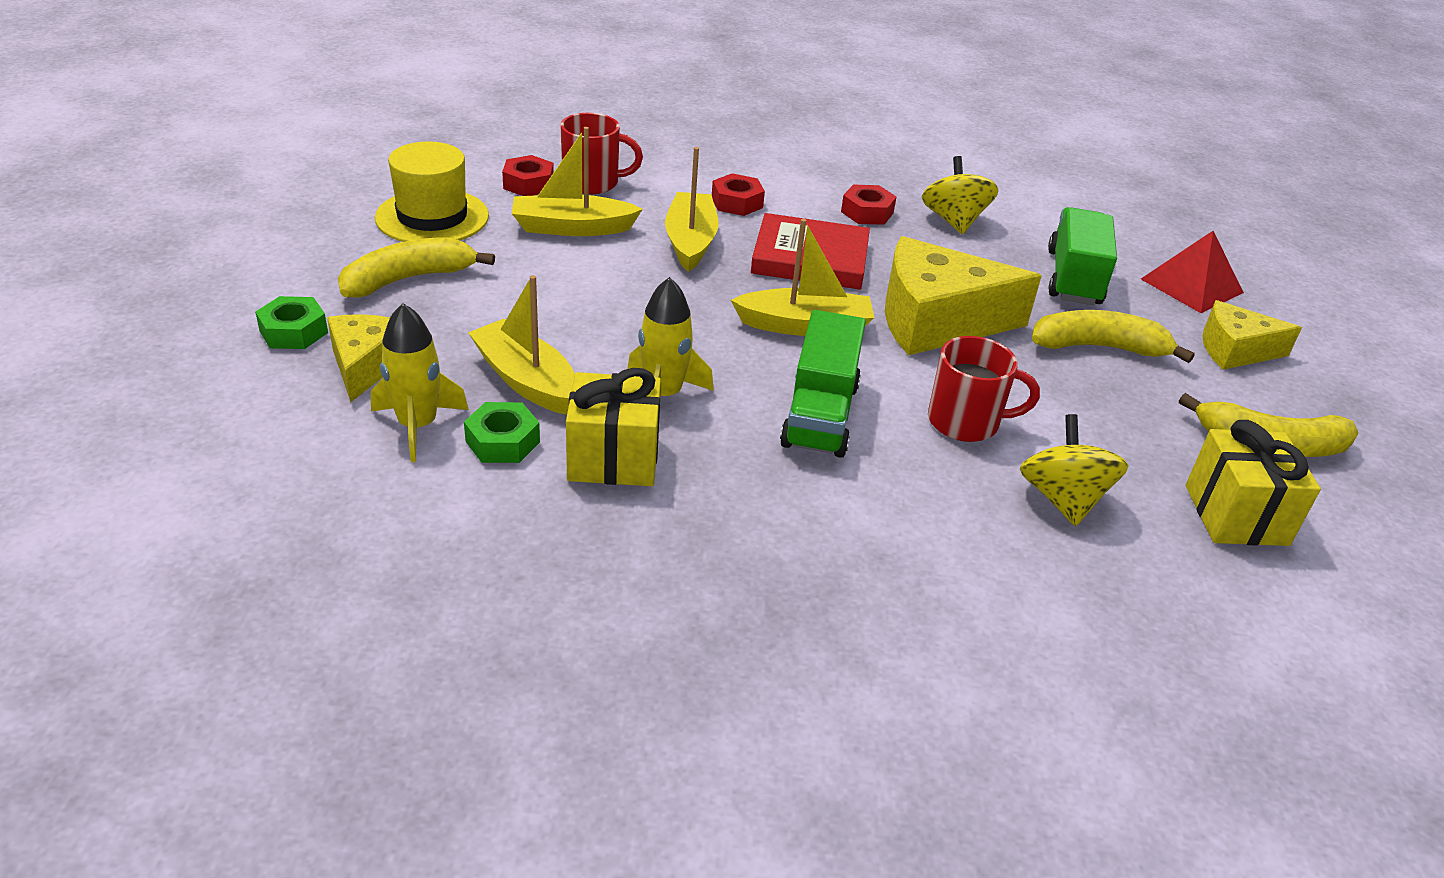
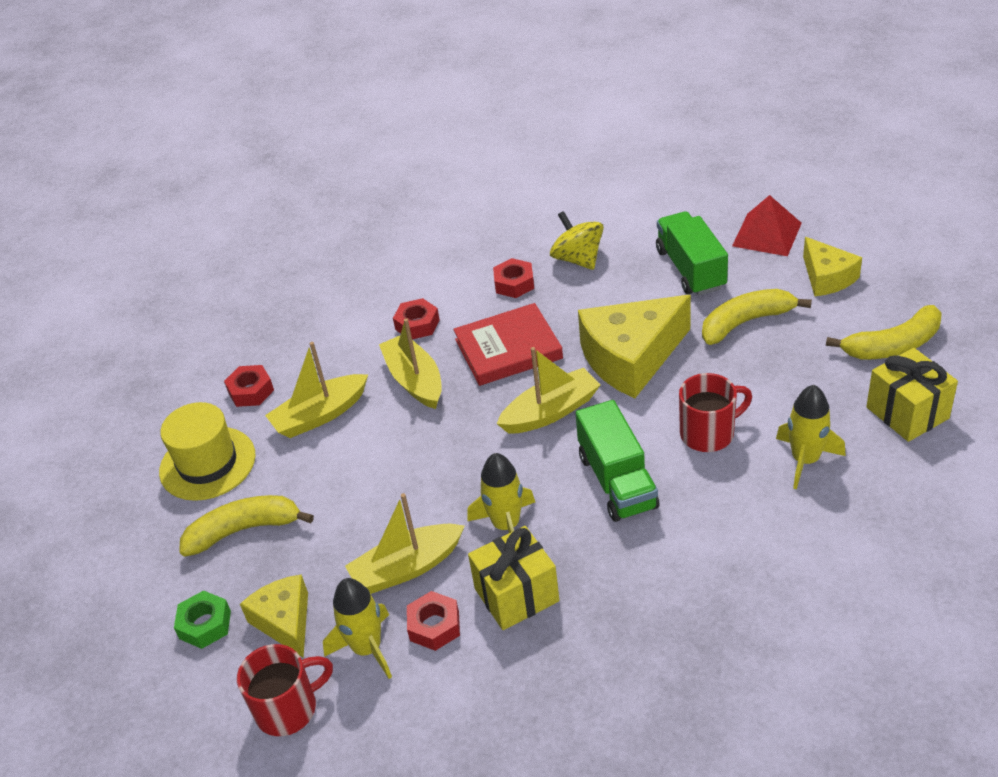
camera: 20 degrees left, 5 degrees up
(409, 279) = (244, 530): yellow banana -> yellow banana turned 45 degrees clockwise
(502, 441) = (434, 626): green nut -> red nut
(527, 381) = (407, 567): yellow boat -> yellow boat turned 45 degrees counterclockwise
(592, 183) = (297, 363): red mug -> red mug (288, 708)
(1062, 499) = (805, 460): yellow spinning top -> yellow rocket
(1235, 350) = (827, 278): yellow cheese -> yellow cheese turned 90 degrees counterclockwise

